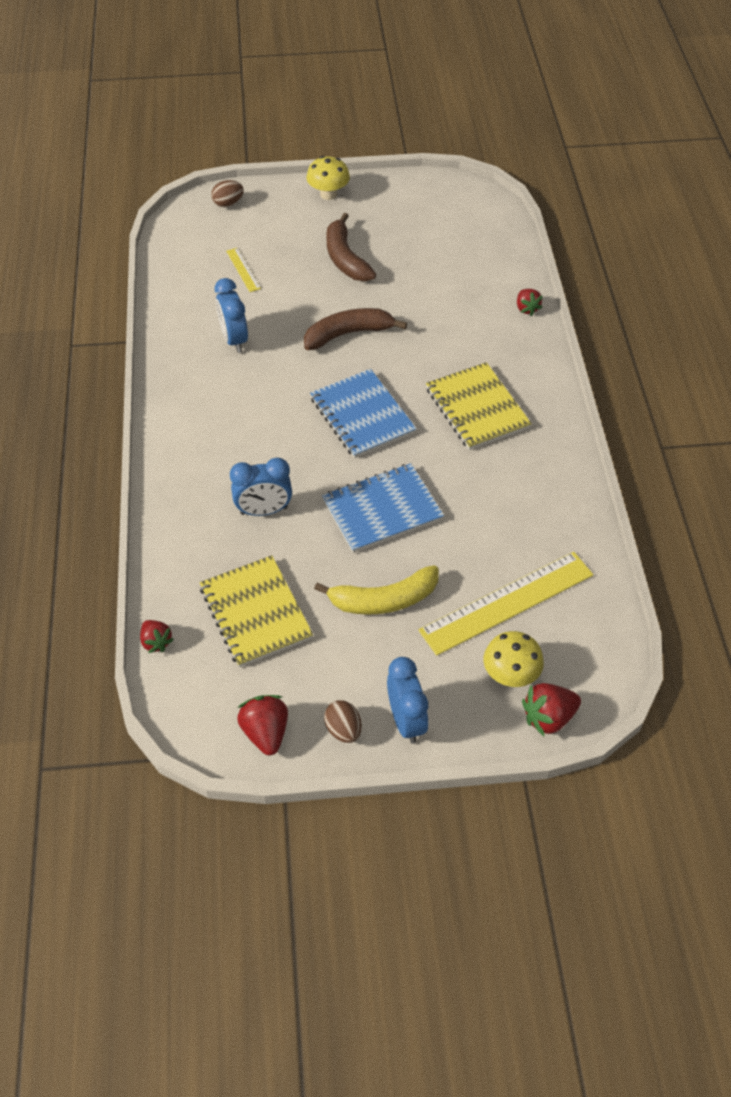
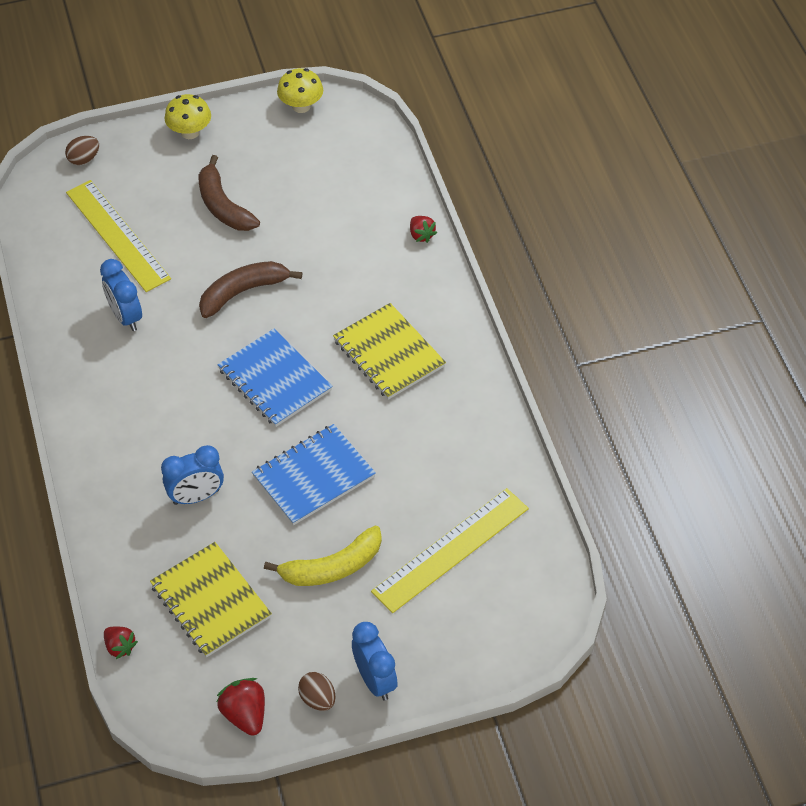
camera: 10 degrees left, 0 degrees up
(243, 270) = (117, 235): yellow ruler -> yellow ruler, size x2.25
(510, 675) = (465, 619): yellow mushroom -> yellow mushroom (301, 106)
(548, 717) = (507, 654): red strawberry -> none

